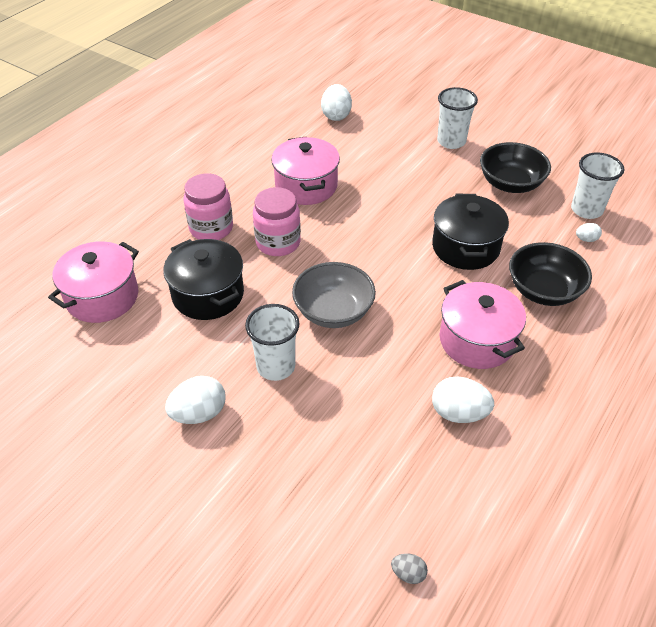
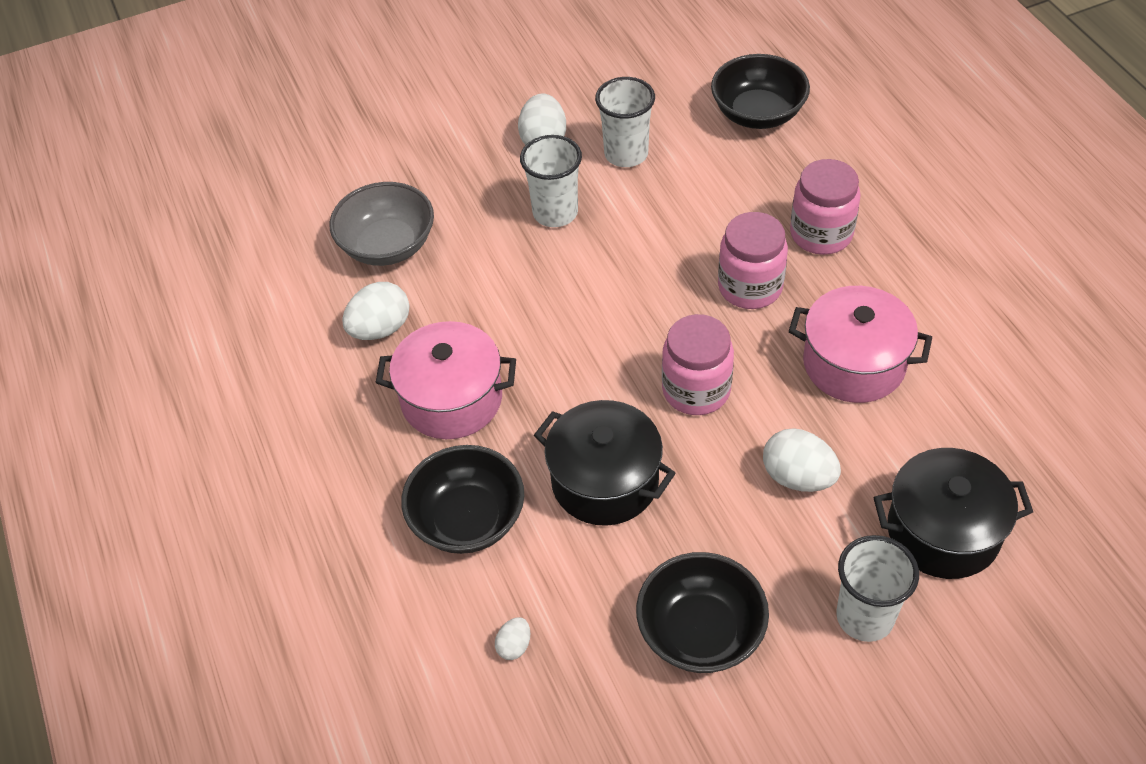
camera: 125 degrees right, 5 degrees up
(102, 297) = (758, 113): pink pot -> black bowl
(208, 294) = (702, 195): black pot -> black pot (943, 531)
(333, 311) = (595, 290): grey bowl -> grey bowl (387, 245)
(336, 115) = (1033, 486): white egg -> white egg (798, 477)
(374, 236) = (696, 390): none -> pink jar
(408, 573) = (276, 214): grey egg -> none
(586, 210) = (571, 699): white cup -> white cup (626, 154)

